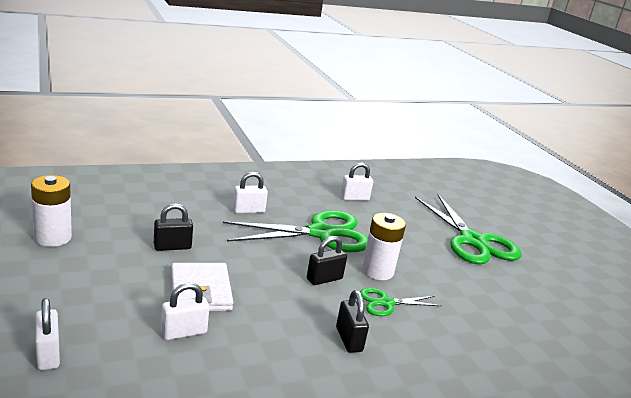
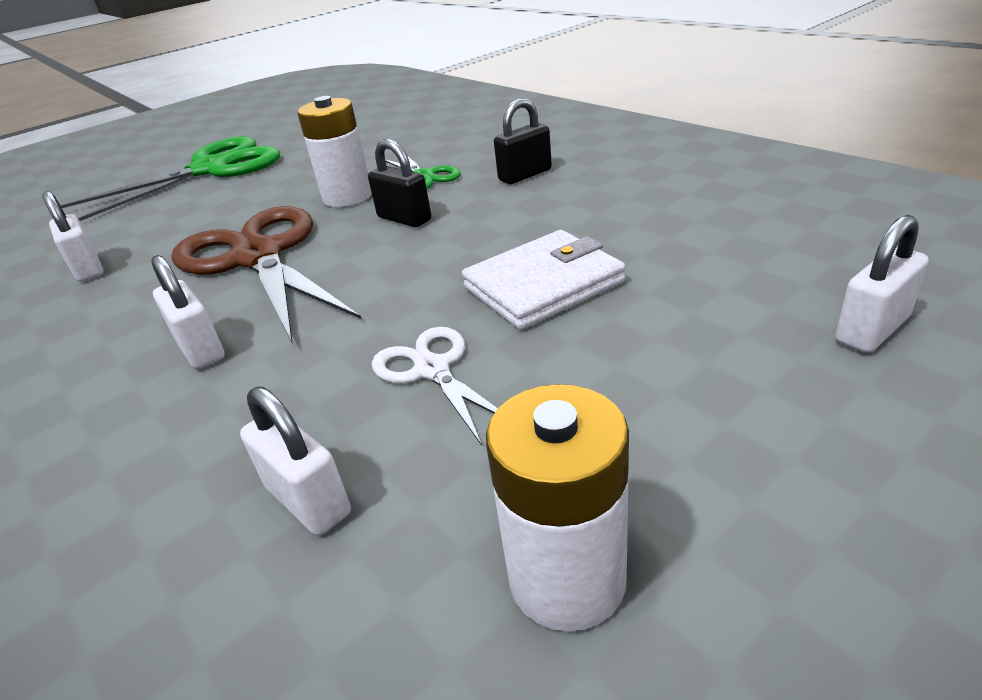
camera: 100 degrees left, 10 degrees up
(172, 247) = (432, 370): black padlock -> white scissors
(184, 332) = (655, 258): white padlock -> white padlock (308, 500)
(321, 233) = (257, 257): green scissors -> brown scissors

